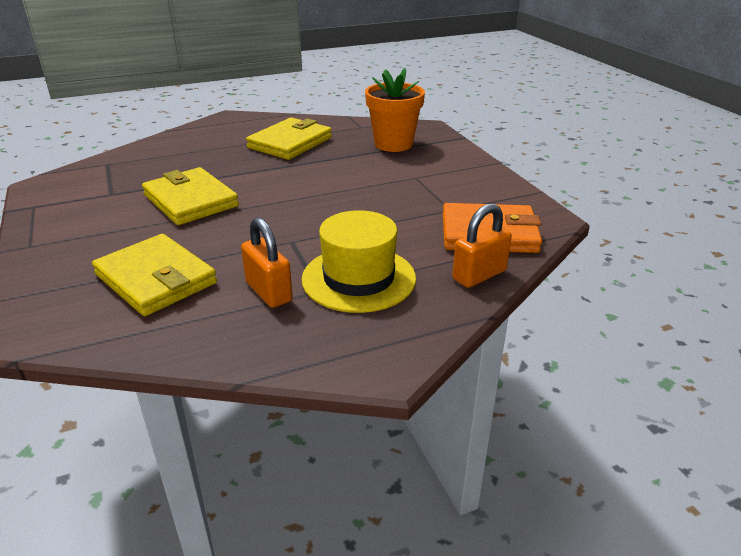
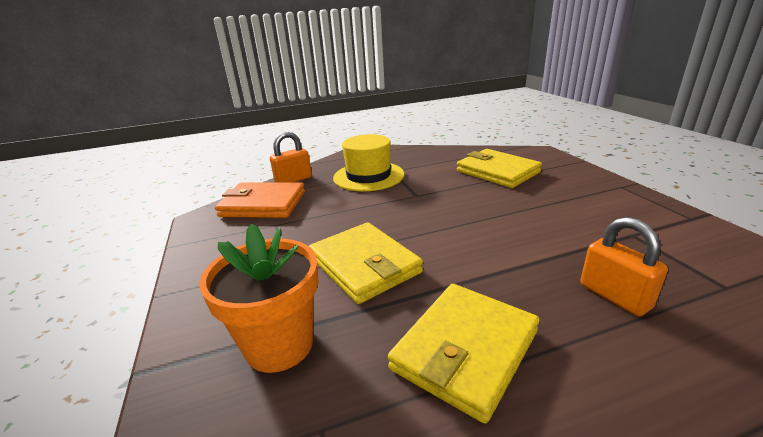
camera: 175 degrees left, 5 degrees down
(191, 200) = (532, 227): yellow wallet -> yellow wallet (364, 265)
(269, 292) = (422, 169): orange padlock -> orange padlock (614, 296)

